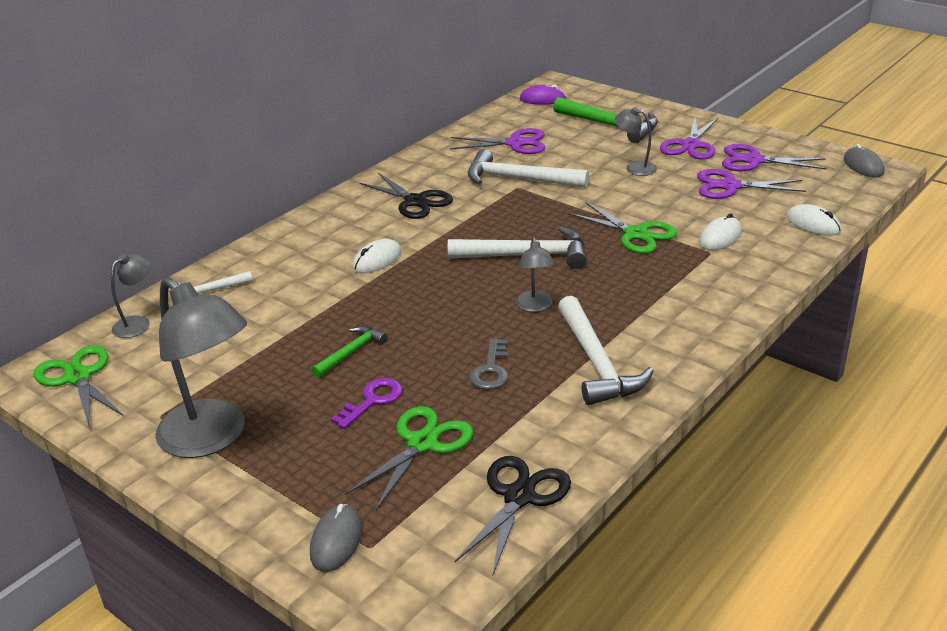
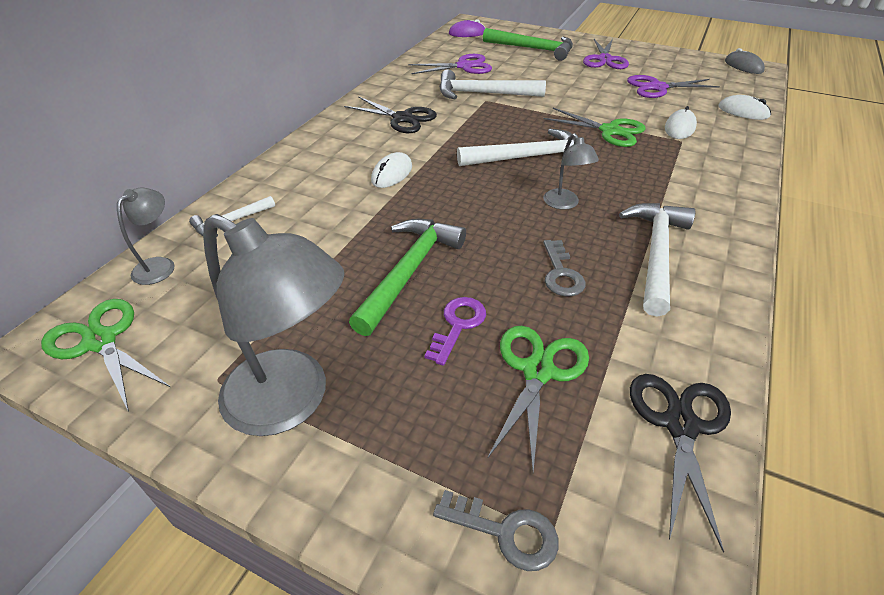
camera: 15 degrees left, 10 degrees up
(336, 541) = (505, 532): grey mouse -> grey key
(351, 352) = (409, 271): green hammer -> green hammer, size x1.81
(596, 363) = (656, 254): white hammer -> white hammer turned 135 degrees counterclockwise
(634, 168) = (573, 78): grey lamp -> none
(754, 160) = (661, 67): purple scissors -> none

